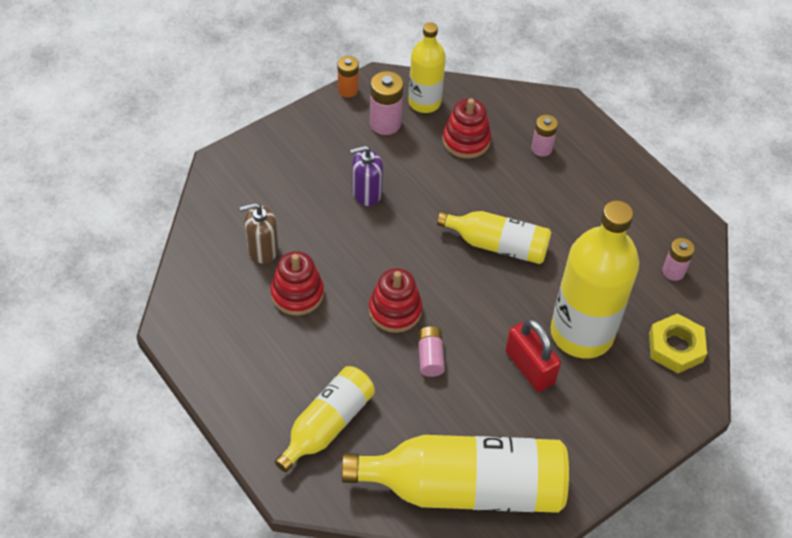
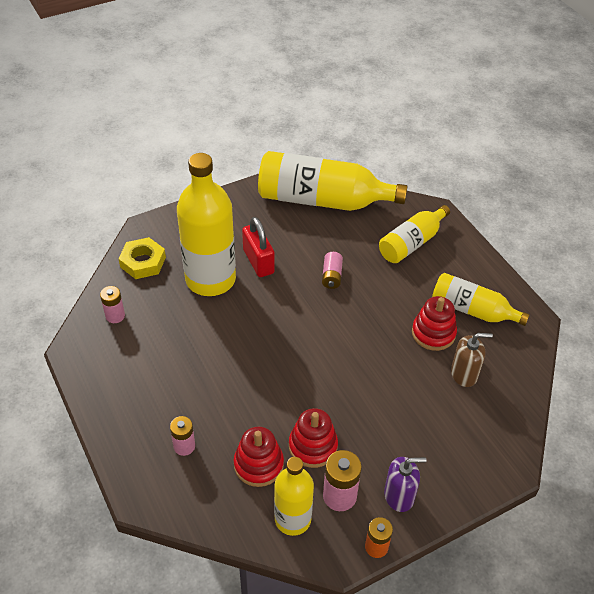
camera: 170 degrees left, 5 degrees down
(366, 193) = (367, 417): purple soap dispenser -> purple soap dispenser (399, 496)
(395, 310) = (354, 311): red stacking toy -> red stacking toy (313, 446)
(497, 245) = (256, 354): yellow bottle -> yellow bottle (472, 310)

